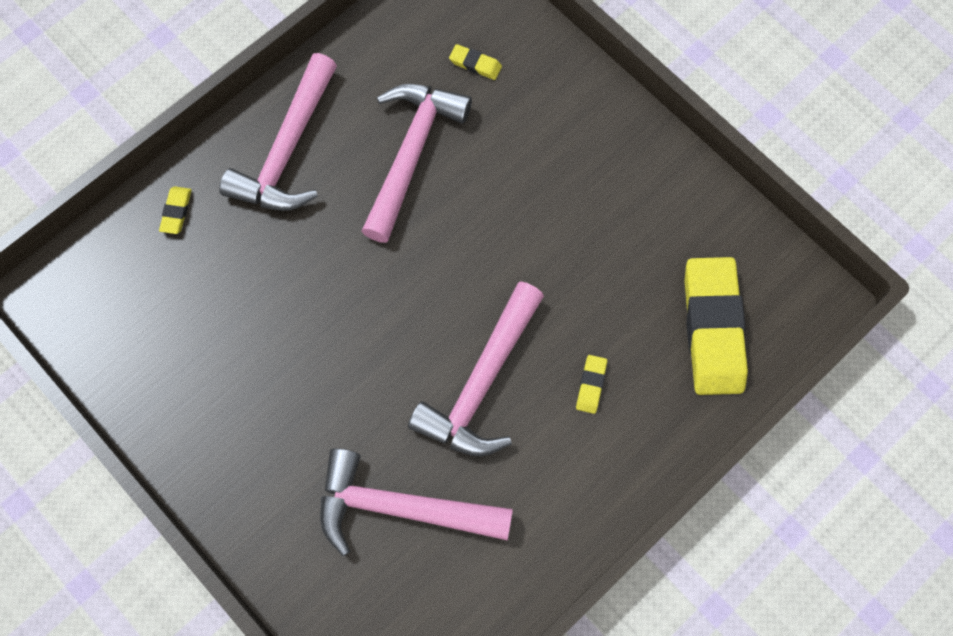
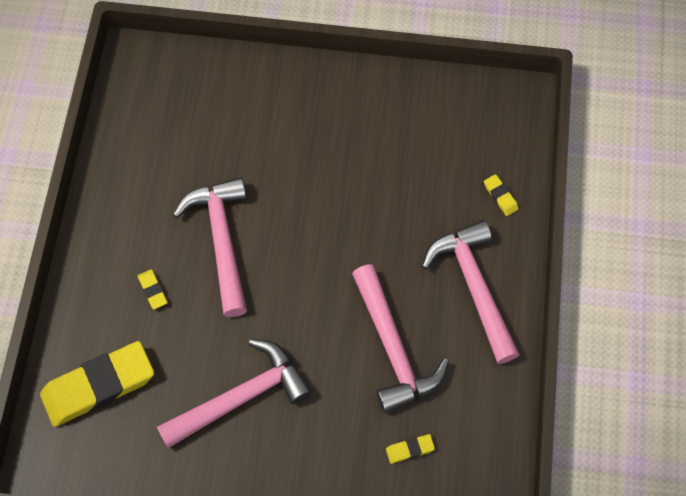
camera: 140 degrees right, 5 degrees down
(401, 507) = (211, 142): pink hammer -> pink hammer (241, 397)
(712, 329) = (99, 386): yellow eraser -> yellow eraser turned 75 degrees counterclockwise

